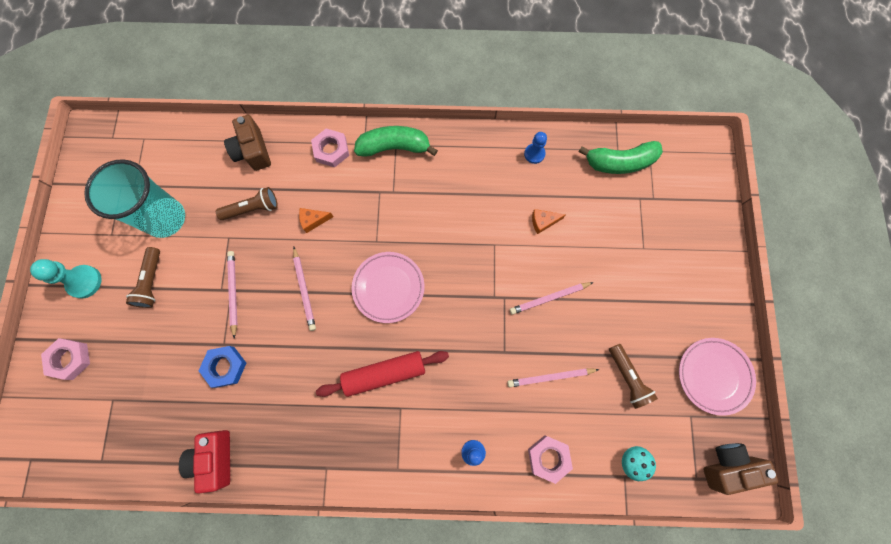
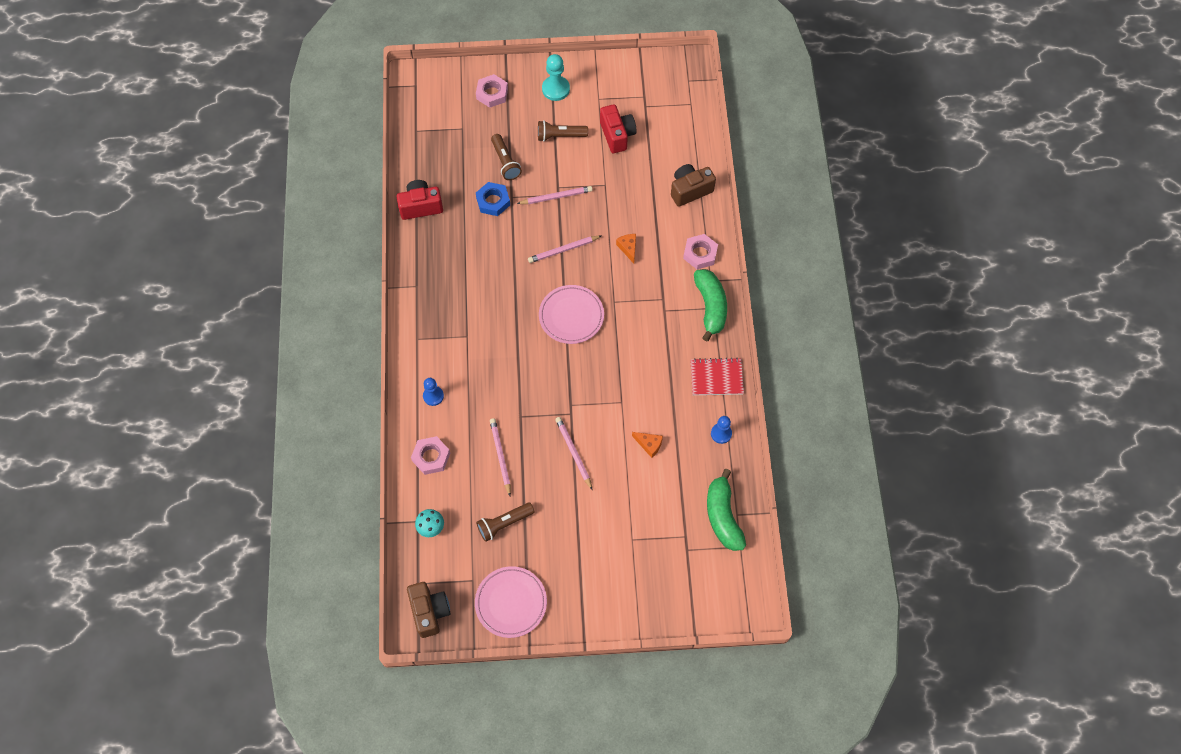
camera: 85 degrees right, 10 degrees down
(165, 218) = (617, 135): turquoise cup -> red camera
(252, 209) = (634, 199): brown flashlight -> brown flashlight (505, 162)
(384, 374) = (495, 321): red rolling pin -> none
(474, 151) = (716, 378): none -> red notebook
(543, 222) = (649, 445): orange cheese -> orange cheese turned 135 degrees clockwise

